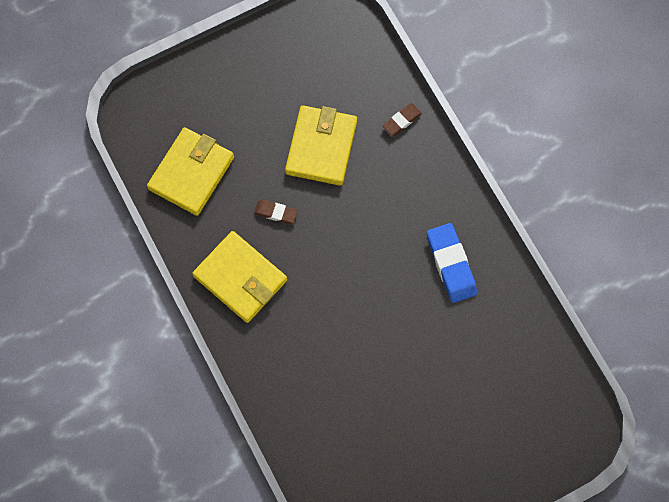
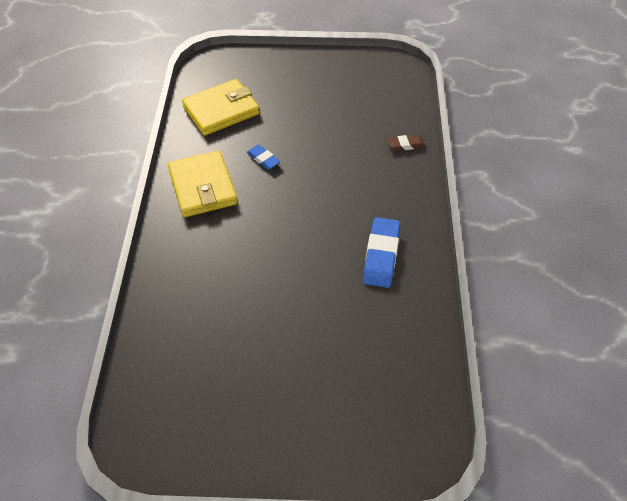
camera: 30 degrees right, 20 degrees down
(276, 213) = (263, 159): brown eraser -> blue eraser
(321, 147) = (329, 135): yellow wallet -> none

